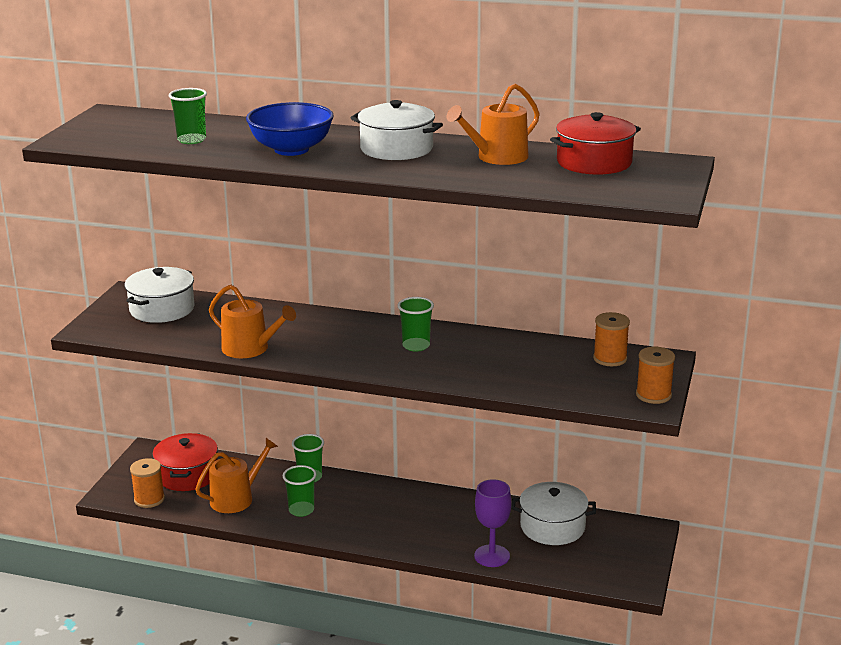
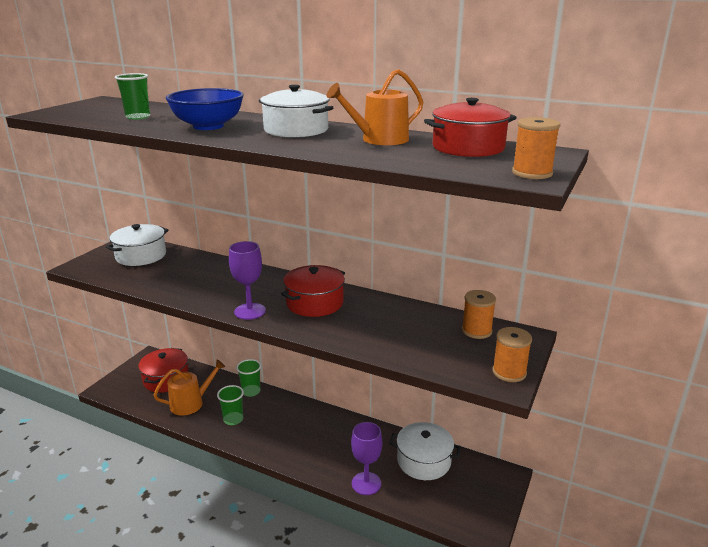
camera: 10 degrees right, 0 degrees up
(149, 499) = (130, 396): orange spool -> orange spool (532, 173)
(250, 349) = (183, 293): orange watering can -> none
(344, 362) = (250, 311): none -> purple goblet
(416, 346) = (314, 303): green cup -> red pot

